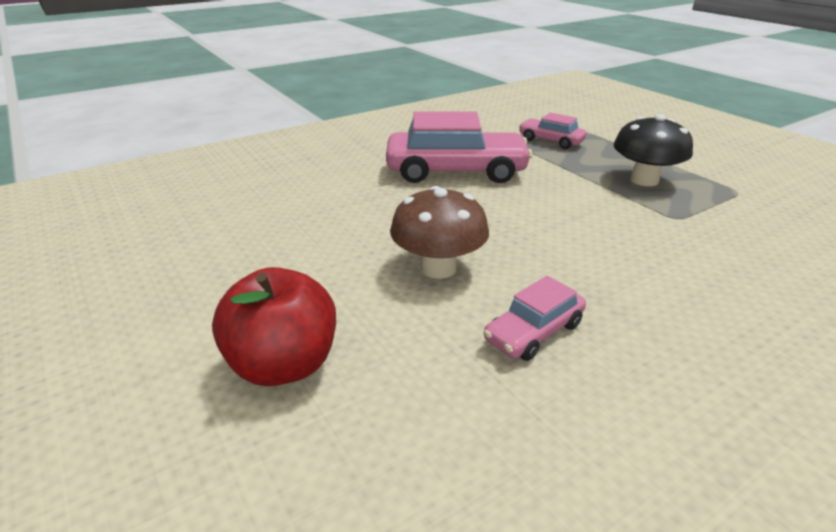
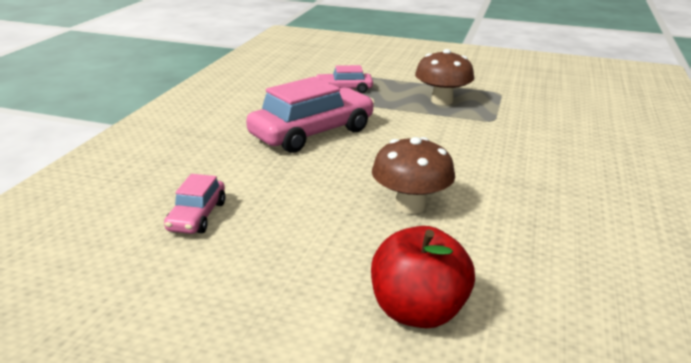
camera: 40 degrees left, 5 degrees down
(533, 332) = (520, 218): pink car -> pink car (197, 216)
(644, 180) = (442, 101): black mushroom -> brown mushroom

